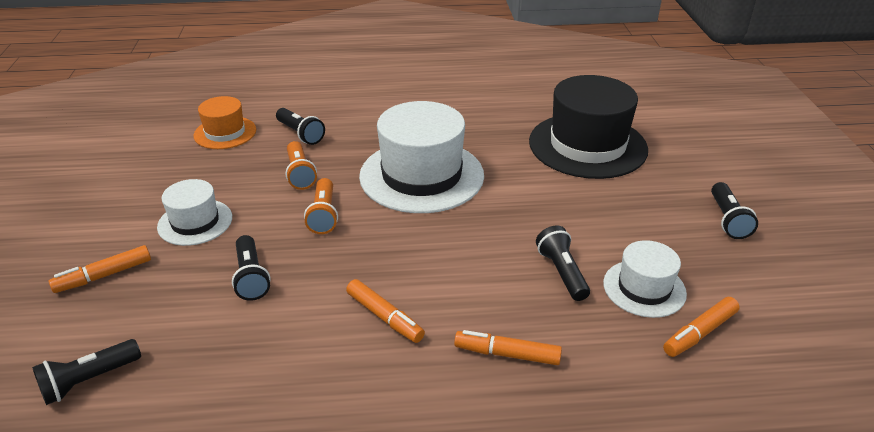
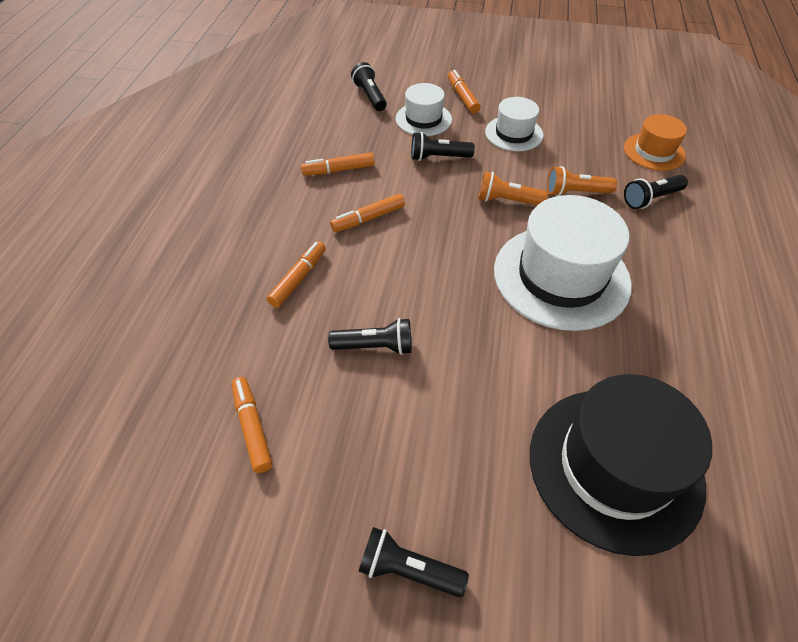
camera: 105 degrees right, 15 degrees up
(292, 370) = (338, 170): none -> orange marker
(644, 288) = (327, 407): white hat -> white hat (423, 119)

